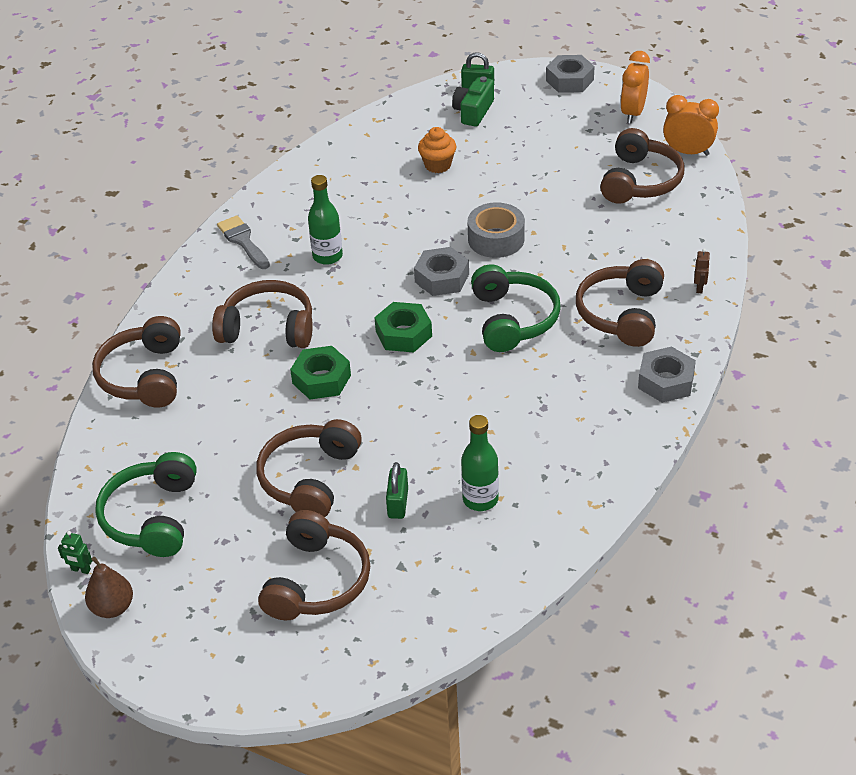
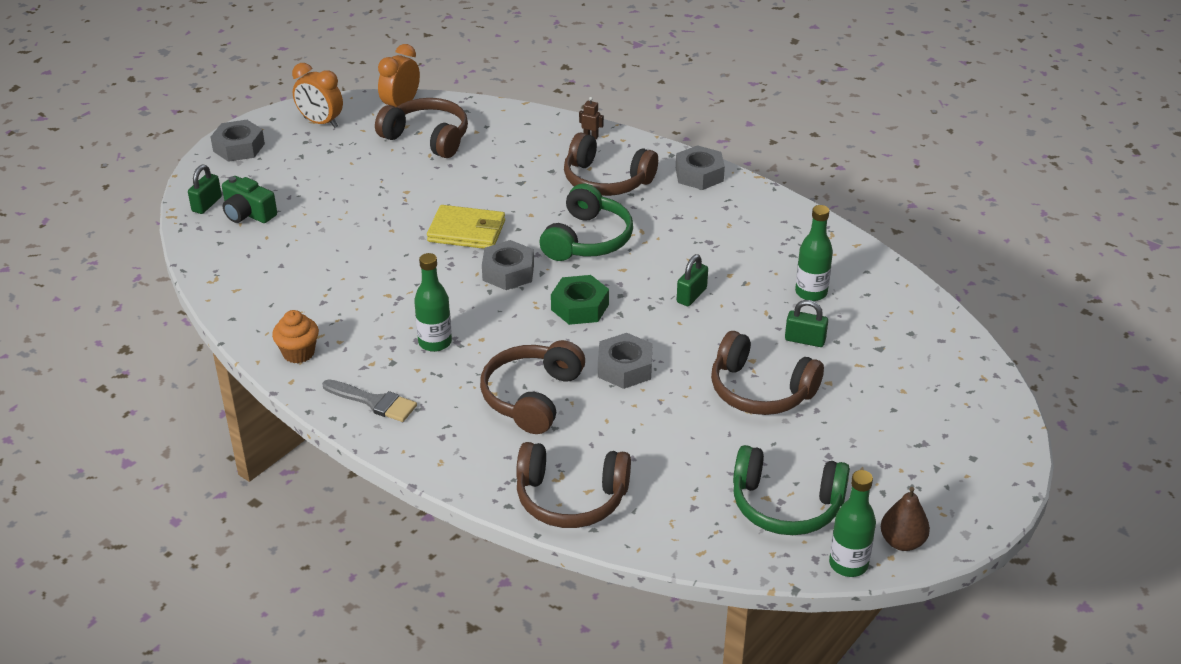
camera: 80 degrees left, 5 degrees down
(81, 570) = (848, 564): green robot -> green bottle
(243, 241) = (374, 402): grey brush -> grey brush turned 135 degrees counterclockwise
(317, 581) = (889, 400): brown headphones -> none
(321, 379) = (625, 368): green nut -> grey nut
(437, 165) = (325, 249): orange cupcake -> orange cupcake (298, 353)
(446, 408) = (691, 295): none -> green padlock
(496, 239) = (466, 231): grey tape -> yellow wallet
(513, 319) = (587, 239): green headphones -> green headphones turned 105 degrees clockwise

